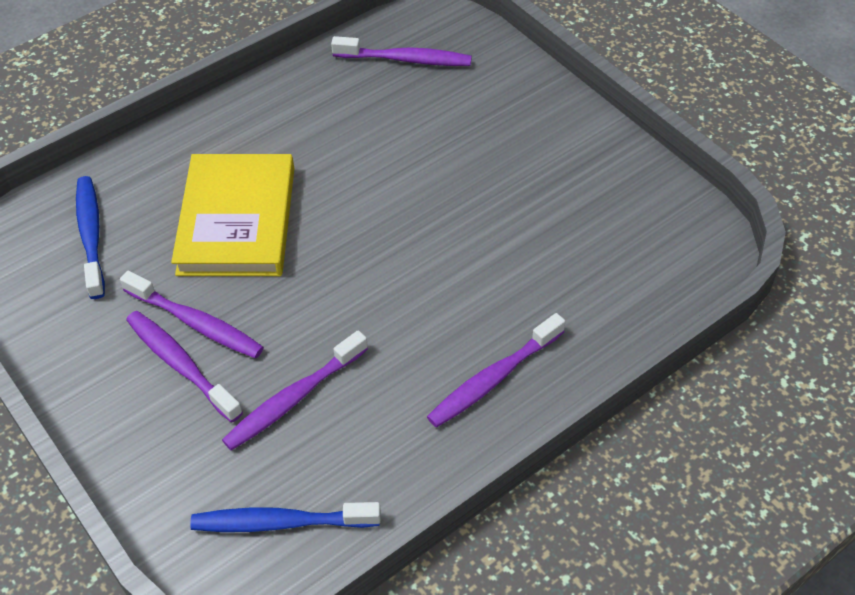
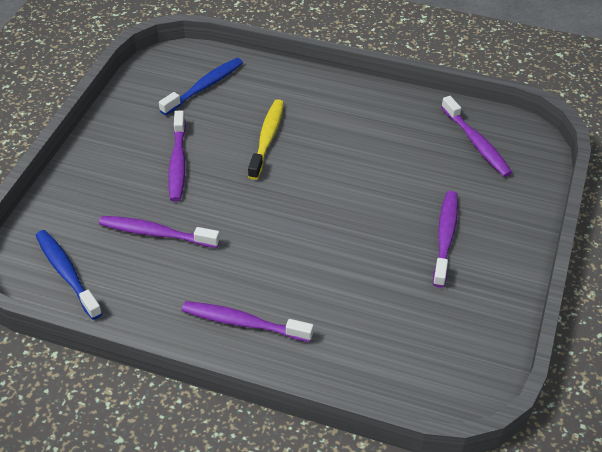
camera: 55 degrees right, 5 degrees down
(181, 364) = (144, 172): purple toothbrush -> purple toothbrush (445, 237)
(237, 220) = (267, 138): yellow book -> yellow toothbrush

